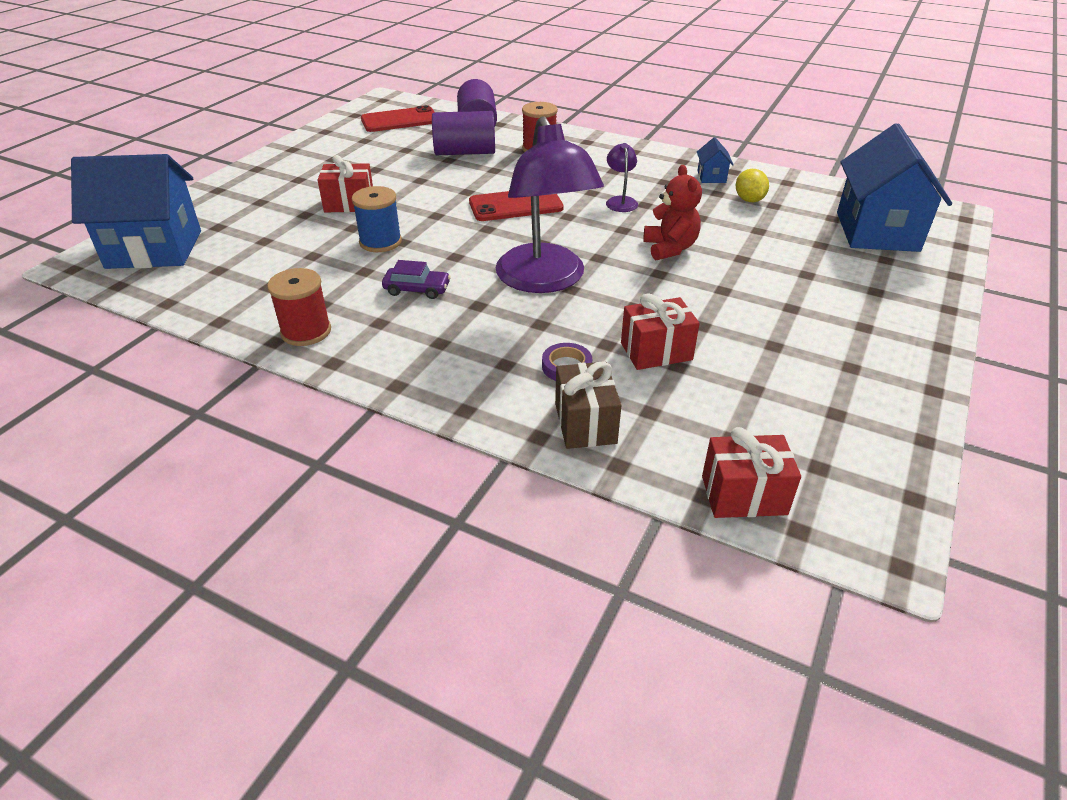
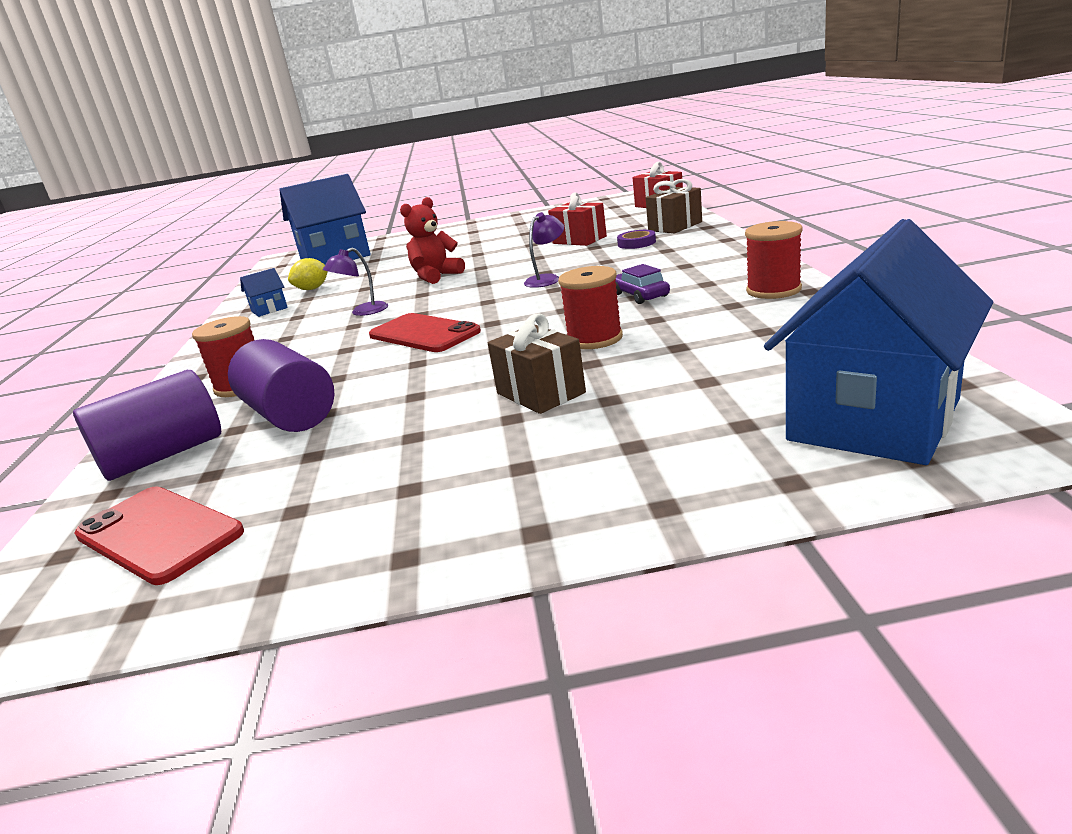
camera: 120 degrees left, 15 degrees down
(154, 249) = (873, 420): blue house -> blue house turned 75 degrees clockwise
(349, 204) = (540, 393): red gift -> brown gift
(380, 242) = (594, 339): blue spool -> red spool
(545, 280) = (547, 279): purple lamp -> purple lamp, size x0.41

